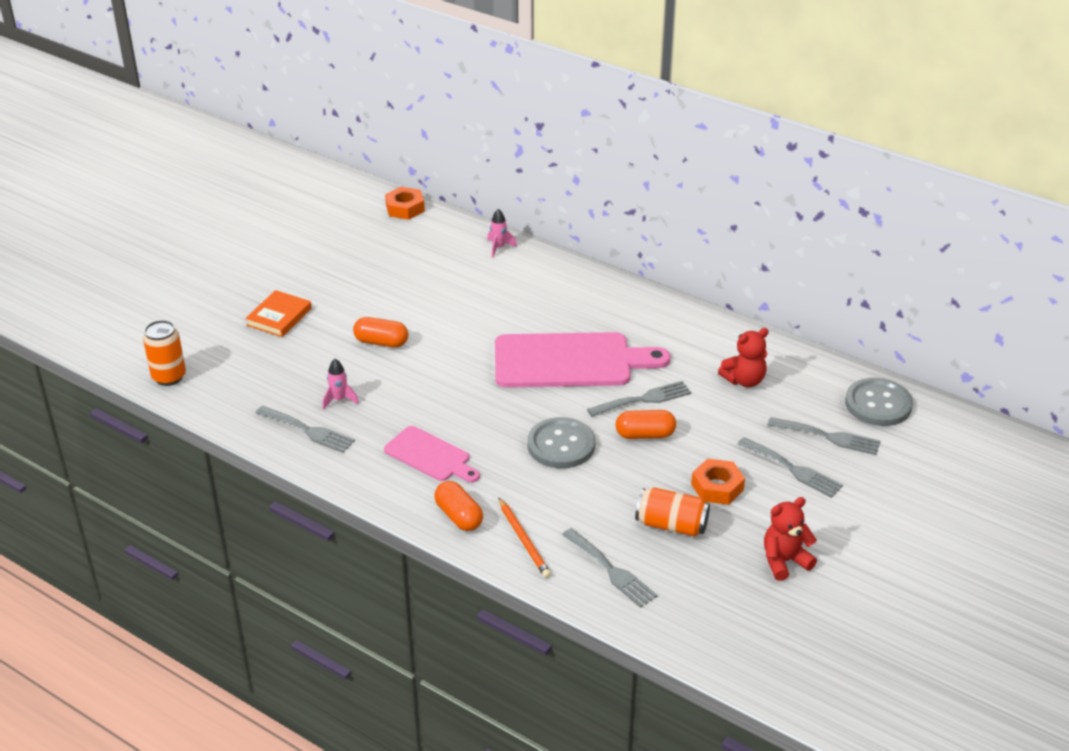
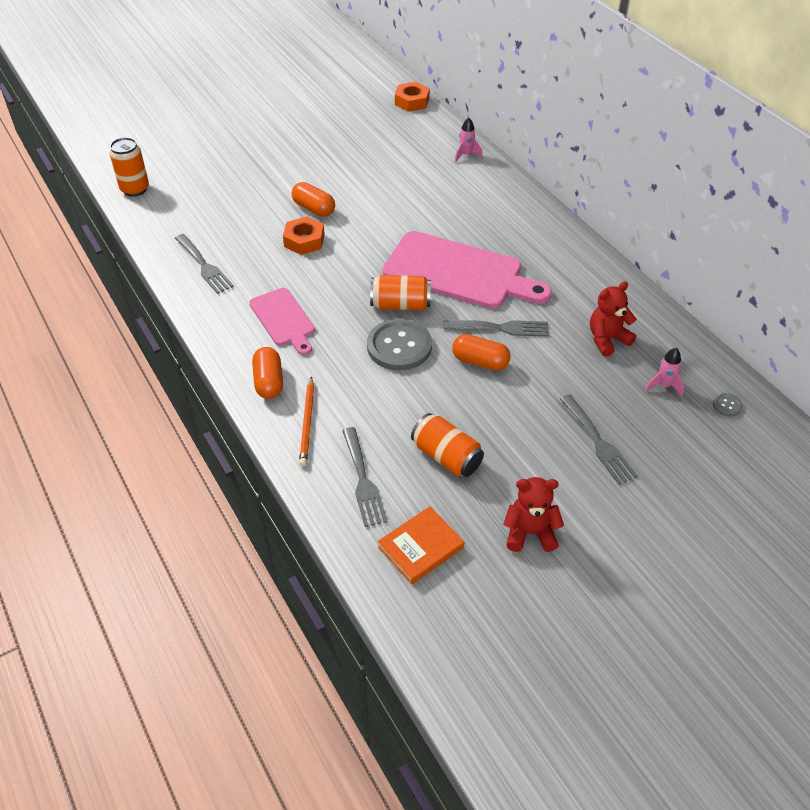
camera: 25 degrees right, 10 degrees up
(279, 317) = (250, 164): orange book -> orange book (421, 547)
(339, 400) = (246, 247): pink rocket -> pink rocket (664, 386)
(535, 407) = (400, 305): none -> orange can
(717, 487) = (513, 435): orange nut -> orange nut (304, 240)
(744, 380) = (607, 339): red teddy bear -> red teddy bear turned 150 degrees clockwise
(828, 437) = (655, 422): grey fork -> none
(878, 404) = (727, 405): grey button -> grey button, size x0.41

